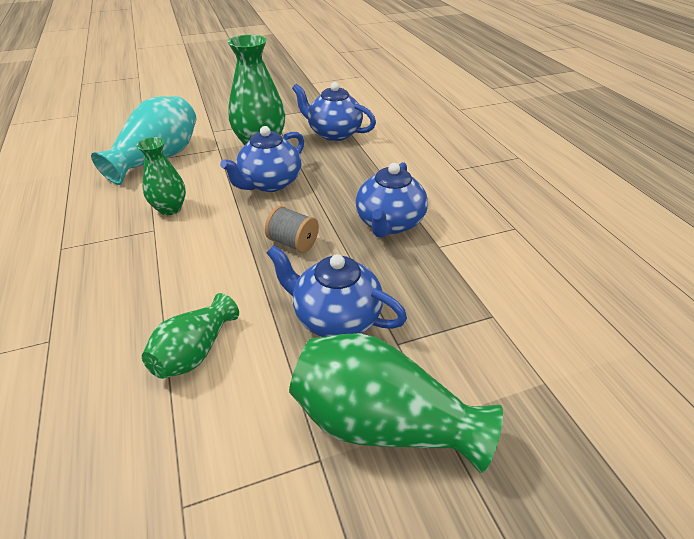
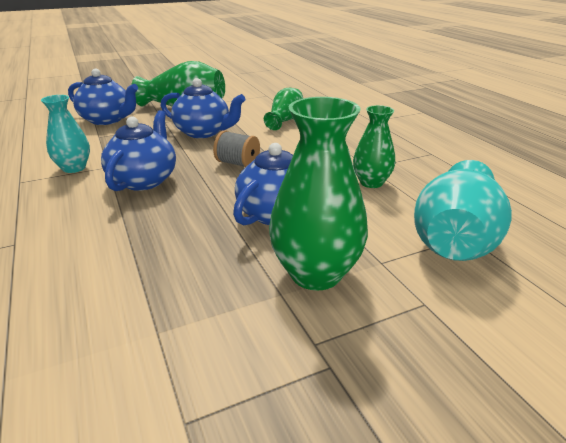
camera: 175 degrees right, 10 degrees down
(334, 133) = (185, 311): blue teapot -> blue teapot (107, 120)
(475, 246) = (74, 168): none -> turquoise vase

